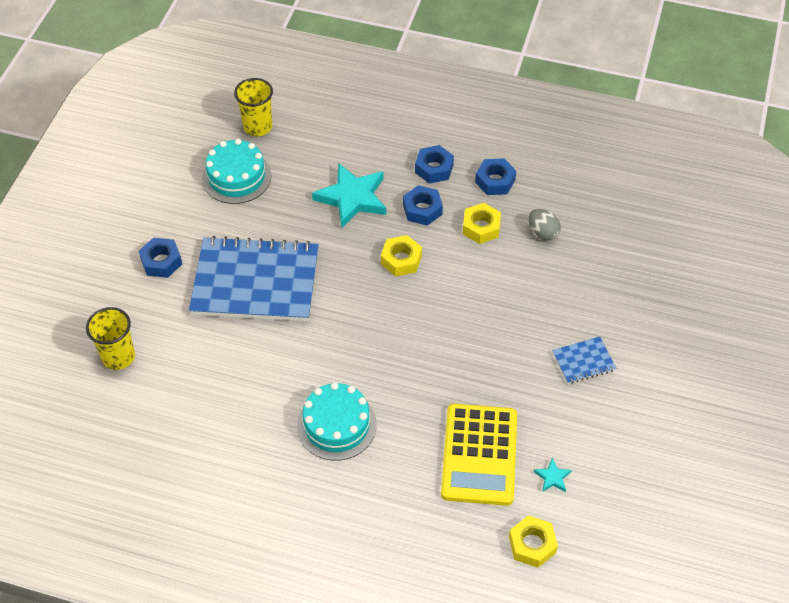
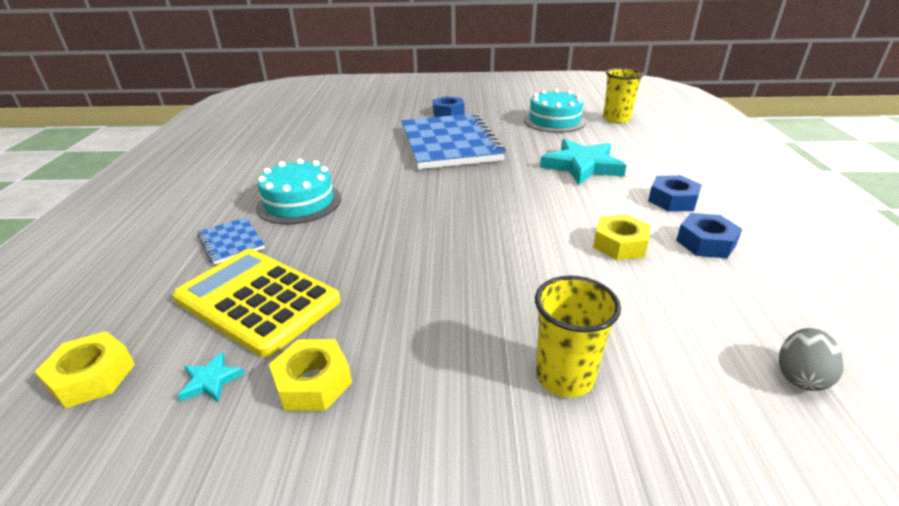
camera: 75 degrees right, 20 degrees down
(118, 357) = (355, 115): yellow cup -> yellow cup (564, 376)
(401, 260) = (526, 202): yellow nut -> yellow nut (313, 382)
(422, 210) = (606, 203): blue nut -> none
(479, 455) = (258, 300): yellow calculator -> yellow calculator turned 45 degrees clockwise
(542, 233) = (662, 297): grey egg -> grey egg (800, 376)
(583, 361) = (443, 383): blue notebook -> blue notebook (231, 242)

